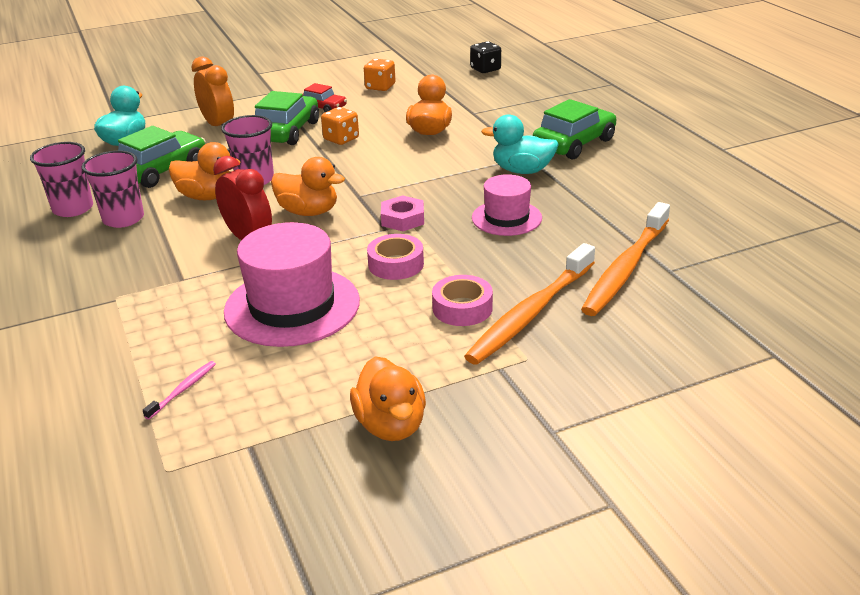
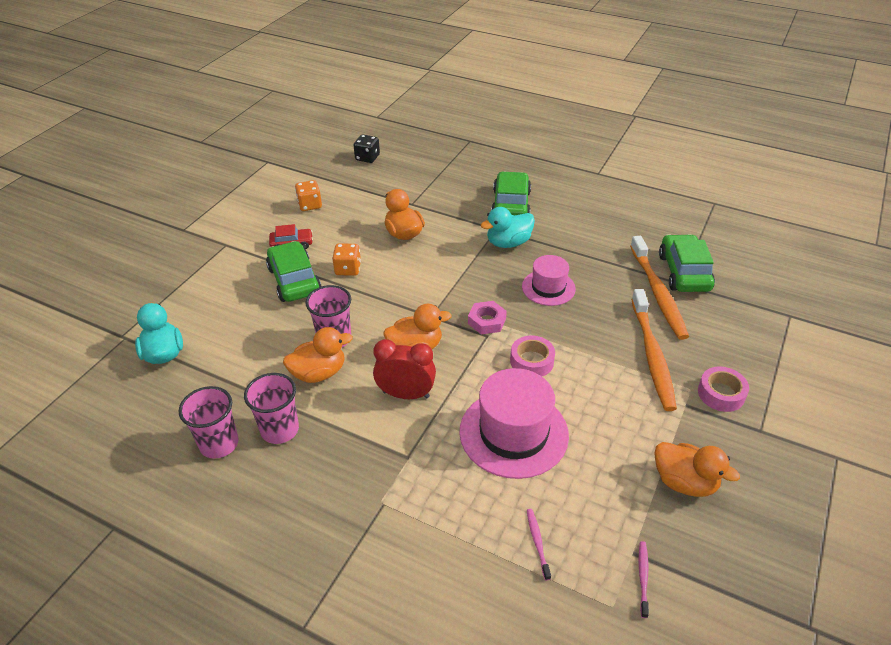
camera: 40 degrees left, 10 degrees up
(161, 170) = (242, 367): green car -> green car (684, 272)
(218, 125) = (227, 299): orange clock -> none
(227, 468) = (643, 577): none -> pink toothbrush
(462, 308) = (613, 373): pink tape -> pink tape (721, 394)

